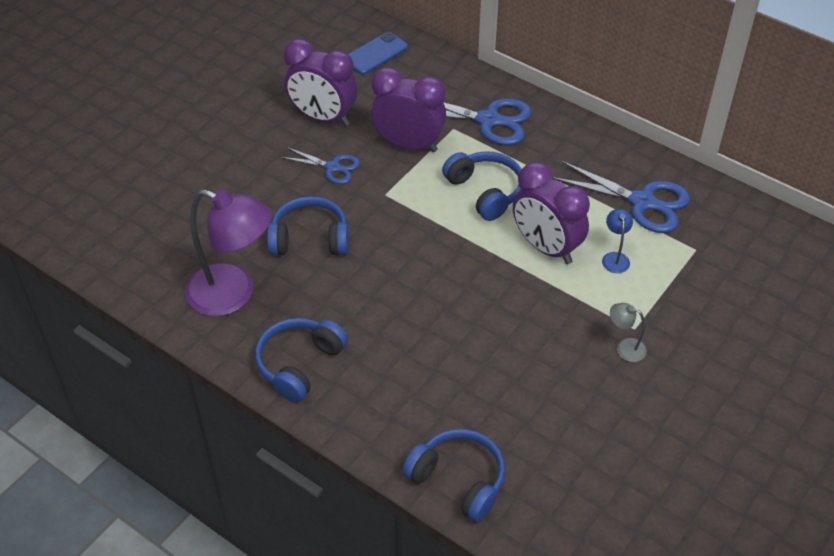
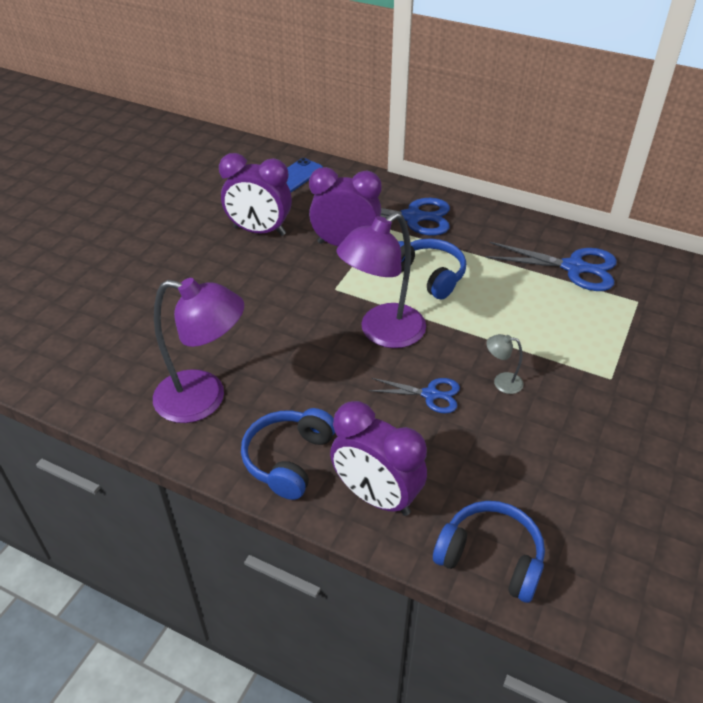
camera: 10 degrees left, 5 degrees down
(310, 239) = (271, 336): blue headphones -> none
(332, 167) = (278, 271): blue scissors -> blue scissors (430, 394)
(420, 249) = (382, 333): none -> purple lamp
(546, 247) = (501, 316): purple clock -> purple clock (376, 496)
(615, 258) = (568, 317): blue lamp -> none
(625, 348) = (609, 397): grey lamp -> grey lamp (501, 382)

